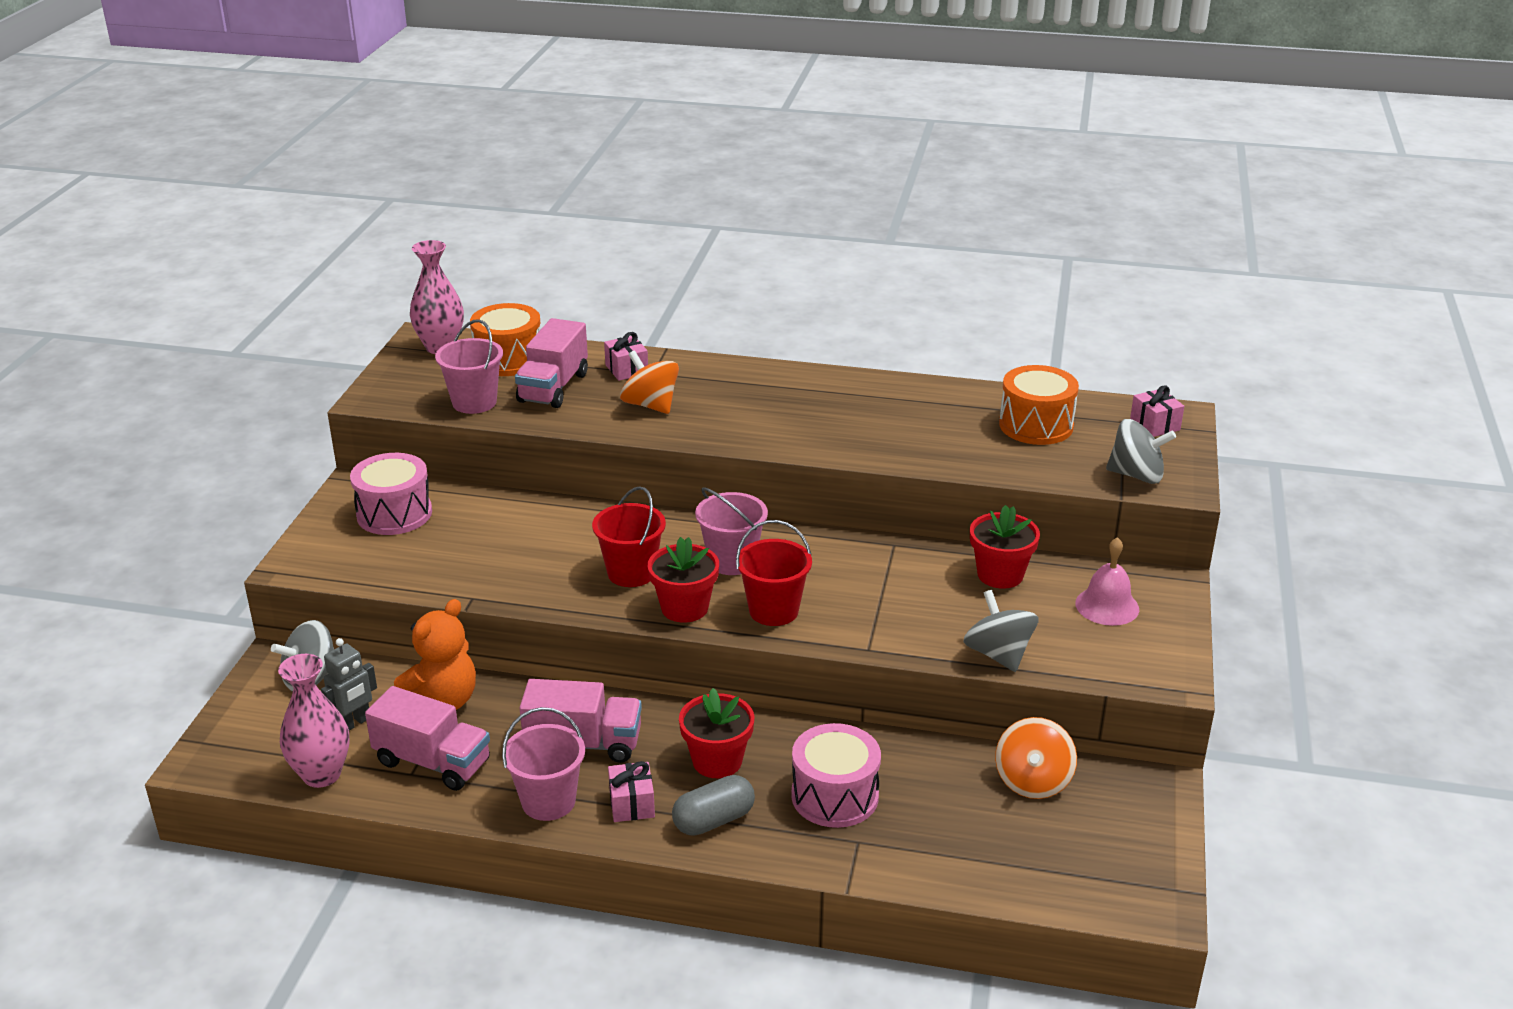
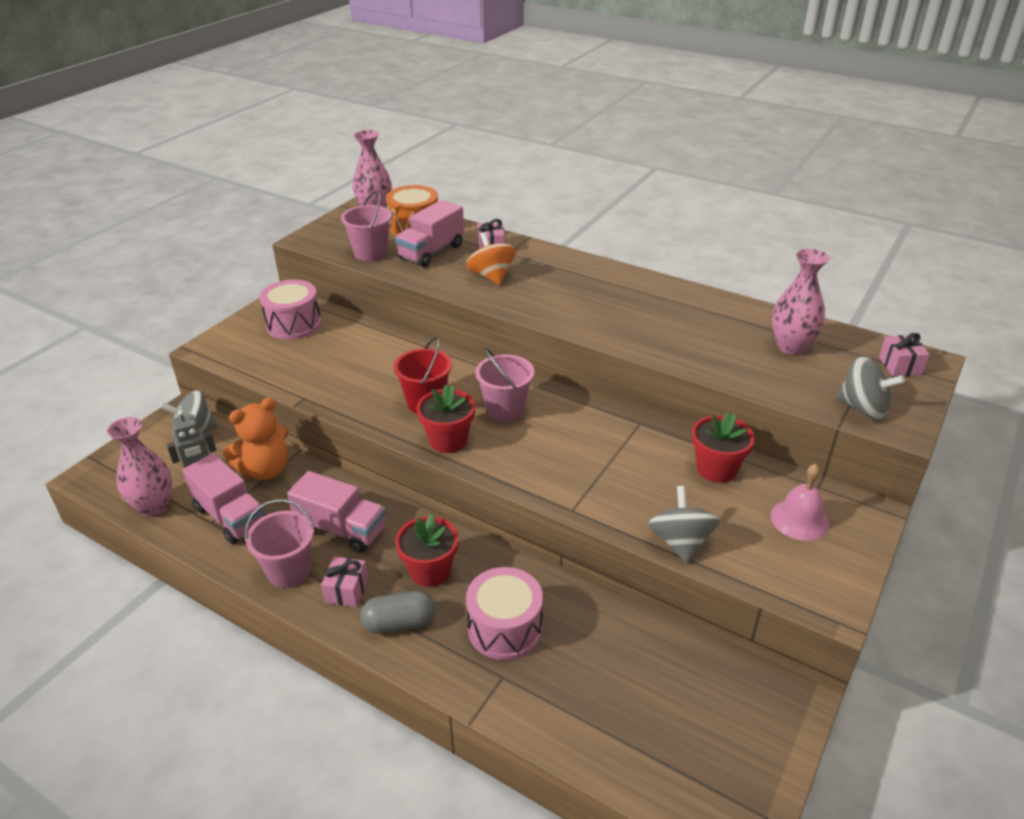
camera: 20 degrees right, 5 degrees up
(773, 610) = (514, 458): red bucket -> none
(1033, 781) = (679, 662): orange spinning top -> none
(1036, 425) = (791, 347): orange drum -> pink vase

